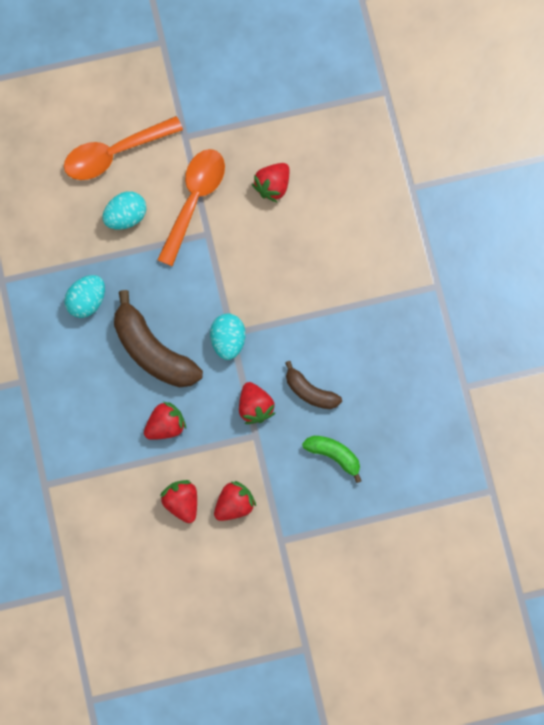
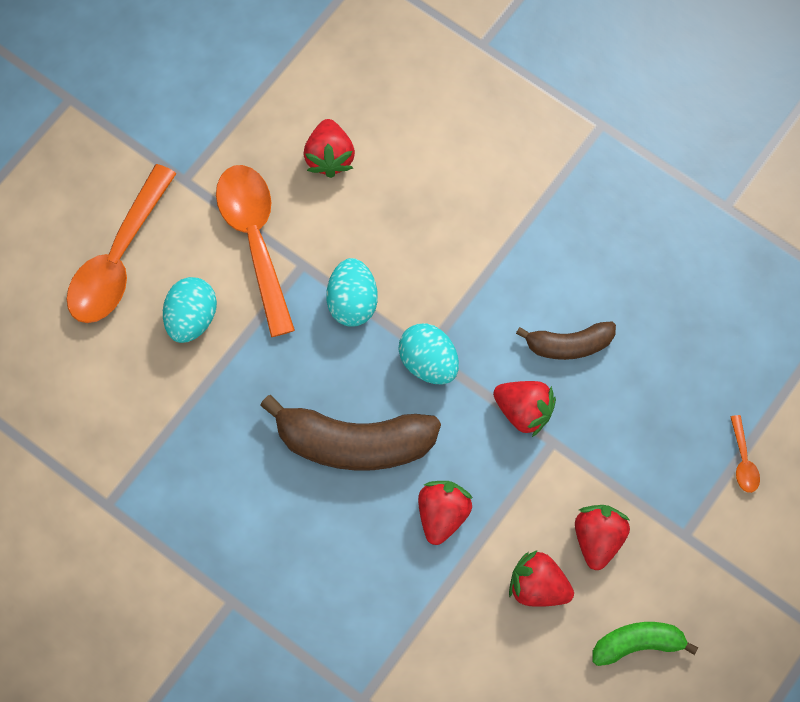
camera: 40 degrees left, 5 degrees down
(87, 300) = (228, 447): turquoise egg -> turquoise egg (352, 301)
(334, 455) = (656, 392): green banana -> green banana (637, 643)
(347, 528) = (743, 460): none -> orange spoon

